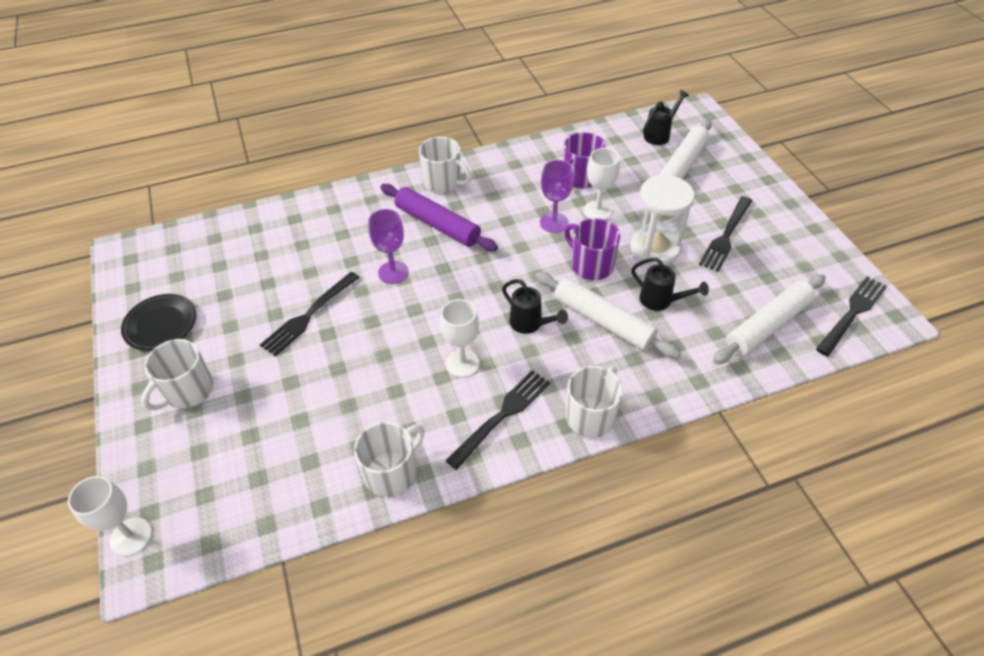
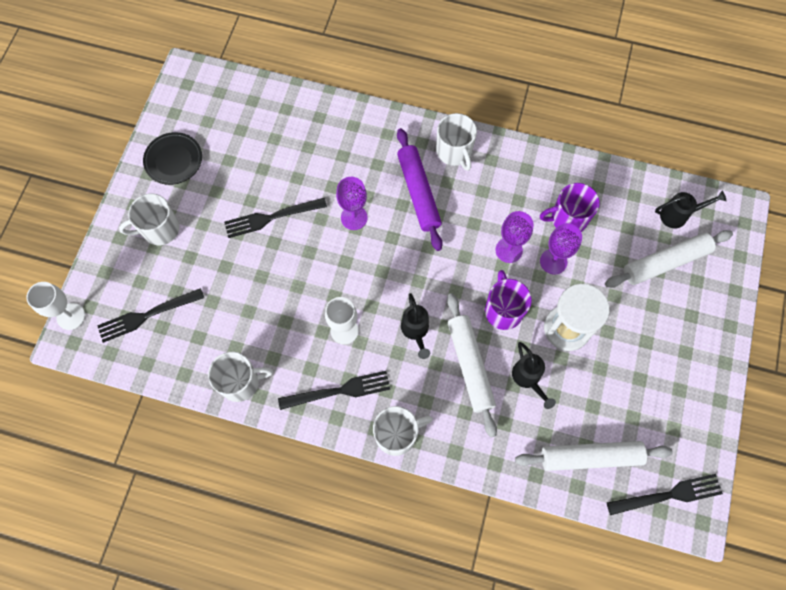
camera: 35 degrees right, 20 degrees up
(597, 211) = (553, 261): white goblet -> purple goblet
(726, 236) = (636, 356): black fork -> black fork (147, 316)

